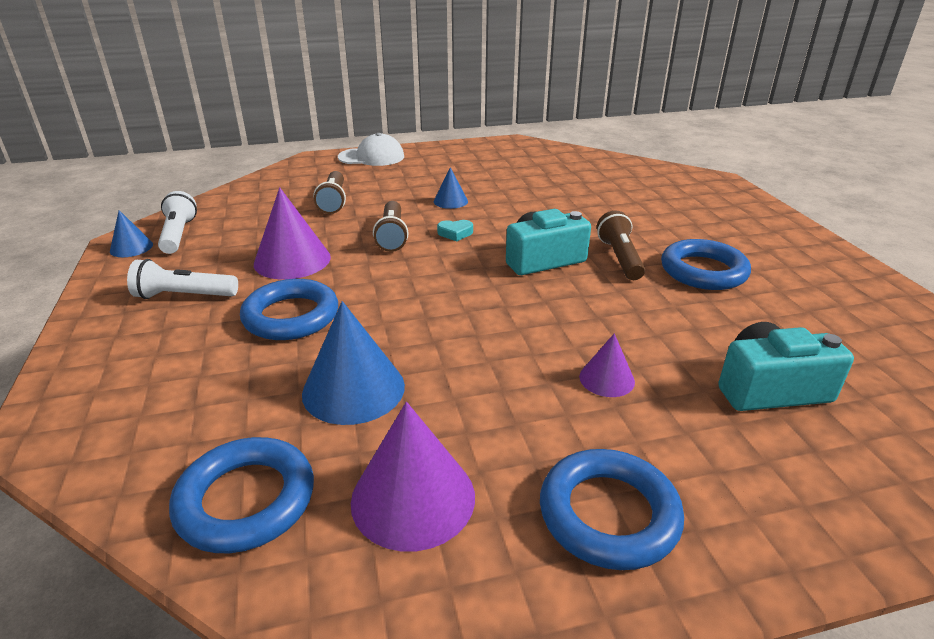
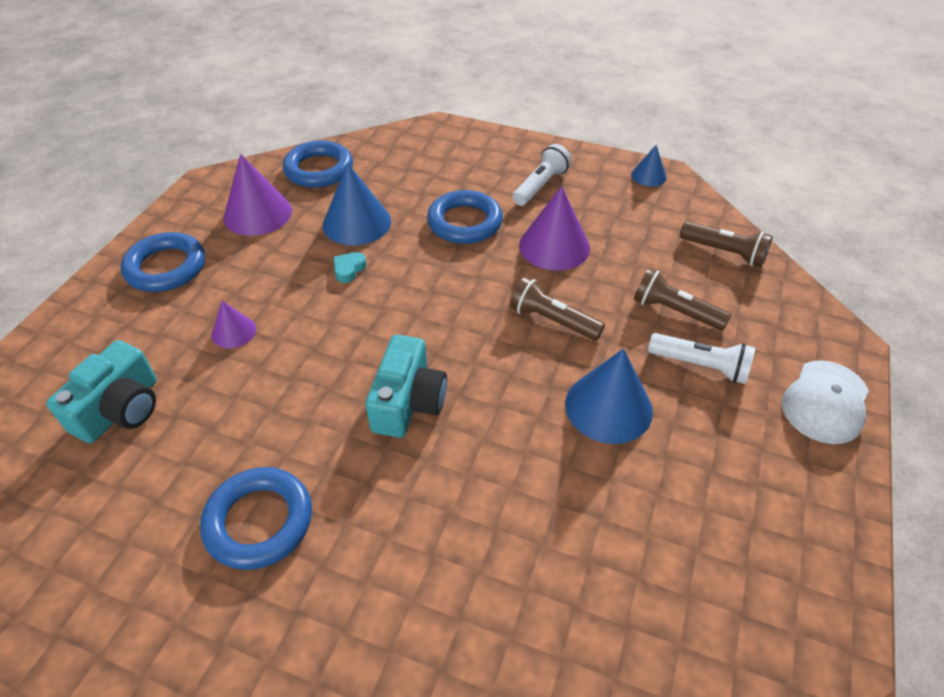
camera: 125 degrees right, 15 degrees up
(179, 235) = (658, 201): white flashlight -> white flashlight (701, 366)
(450, 201) = (608, 407): blue cone -> blue cone, size x1.82
(455, 233) = (520, 368): turquoise heart -> turquoise heart (349, 269)
(620, 258) = (351, 468): brown flashlight -> brown flashlight (724, 252)

